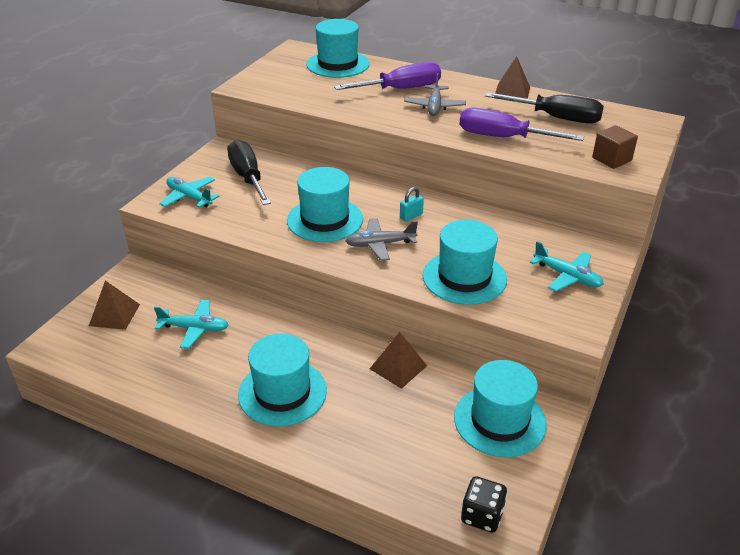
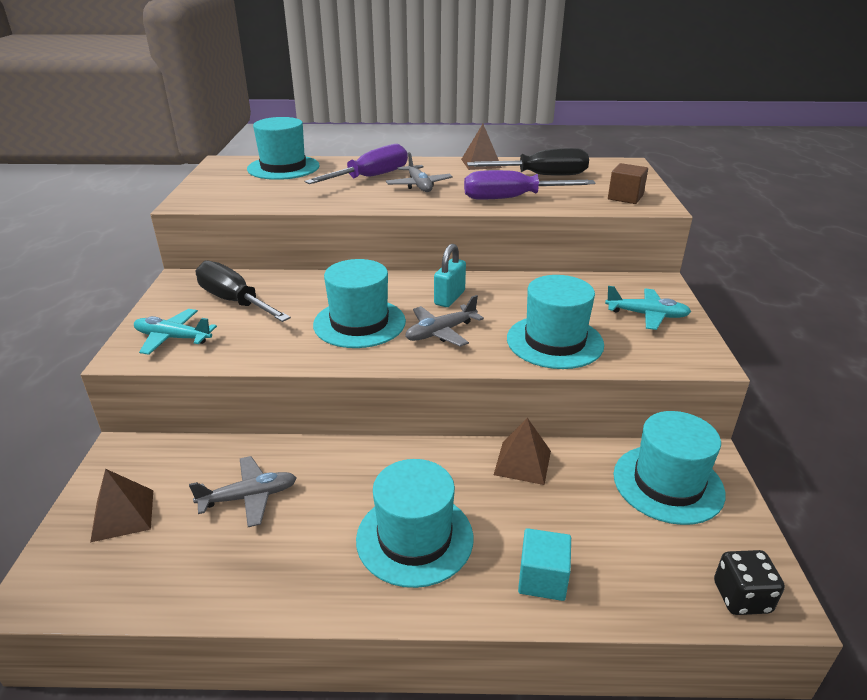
camera: 25 degrees left, 5 degrees down
(194, 328) = (249, 497): turquoise plane -> grey plane
(348, 449) = (542, 579): none -> turquoise cube
(411, 216) = (449, 298): turquoise padlock -> turquoise padlock, size x1.51

